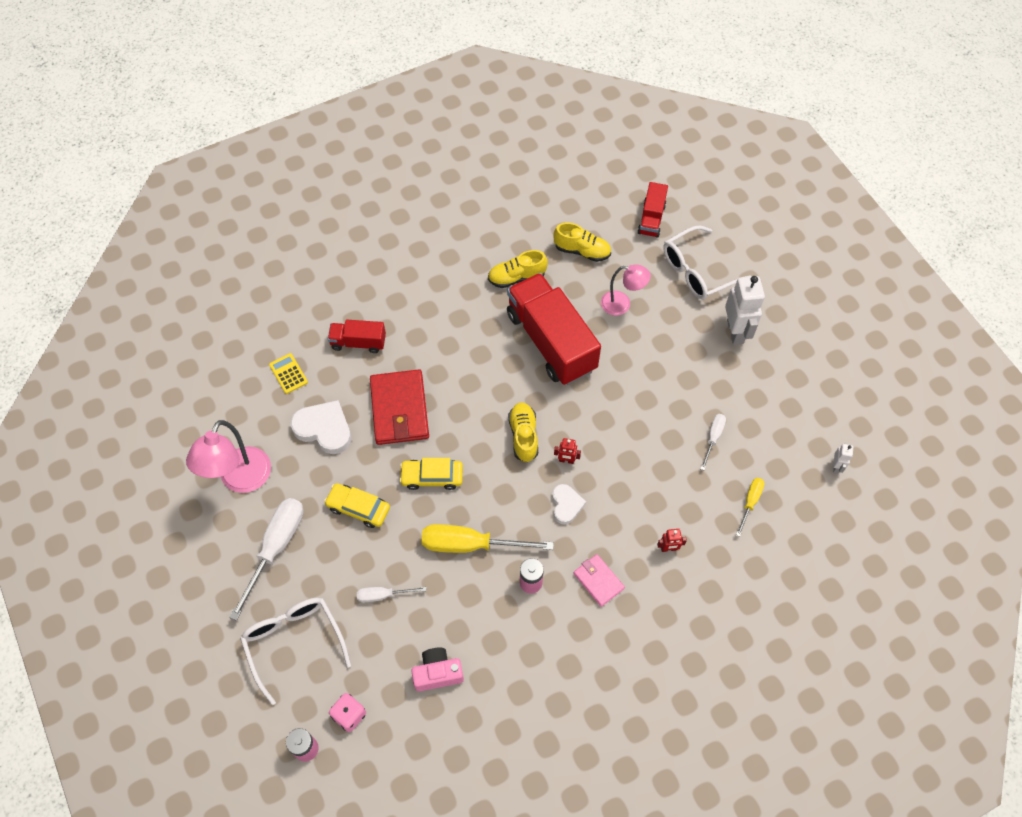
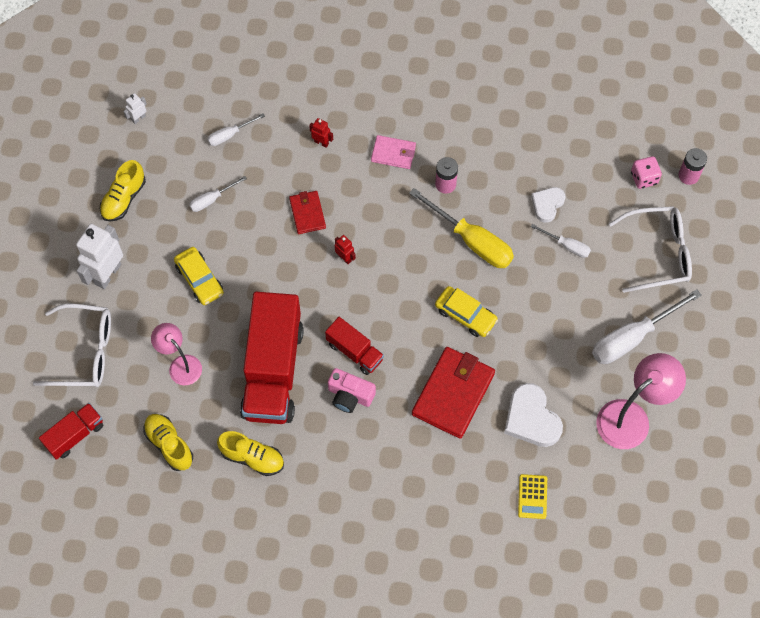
camera: 145 degrees left, 5 degrees up
(294, 643) = (658, 253): white glasses -> white glasses turned 105 degrees counterclockwise
(358, 342) = (448, 487): red truck -> red truck (354, 351)
(358, 508) = (544, 327): yellow car -> yellow car (199, 279)
(437, 673) = (560, 166): pink camera -> pink camera (350, 395)
(523, 436) = (364, 300): yellow shoe -> yellow shoe (124, 198)
(566, 505) = (373, 223): white heart -> white heart (547, 204)
(598, 581) = (393, 153): pink wallet -> pink wallet turned 75 degrees counterclockwise
(627, 477) = (307, 213): none -> red wallet
(750, 502) = (230, 135): yellow screwdriver -> white screwdriver

